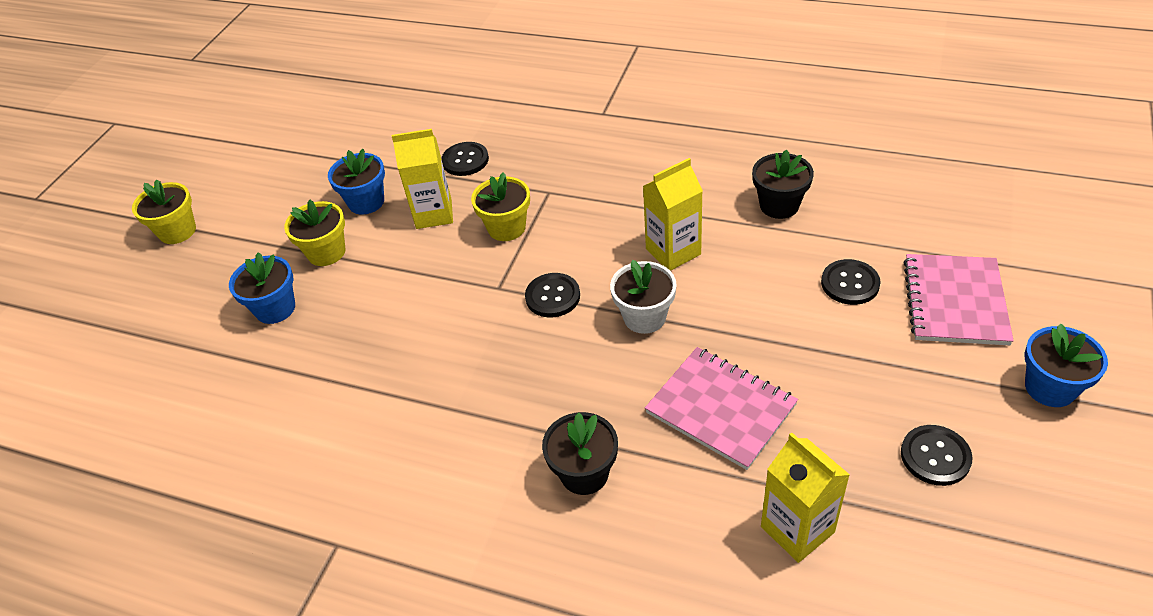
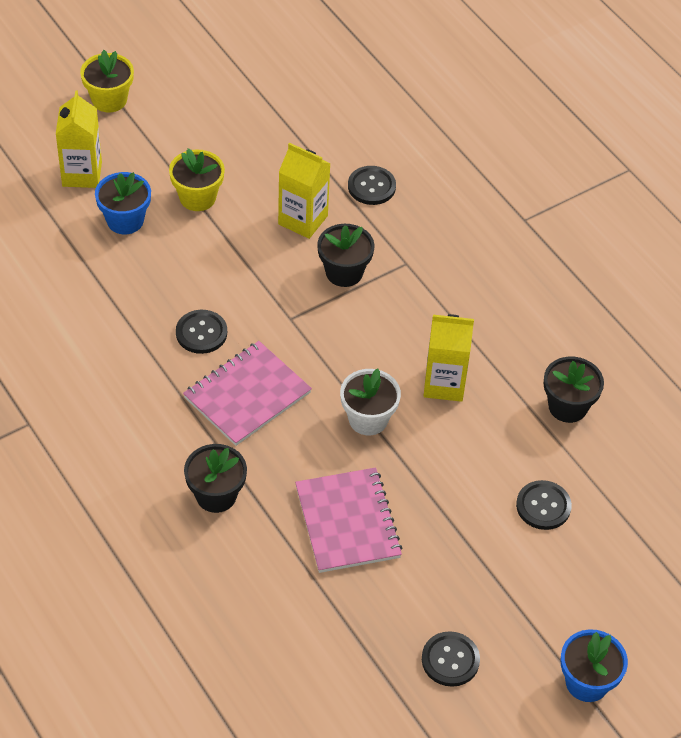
camera: 30 degrees right, 5 degrees up
(366, 202) = (263, 172): blue flower pot -> none
(506, 228) = (344, 272): yellow flower pot -> black flower pot
(552, 296) = (321, 354): black button -> black button (201, 333)
(797, 529) = (309, 631): yellow carton -> yellow carton (82, 174)
(955, 301) = (602, 577): pink notebook -> pink notebook (247, 395)

